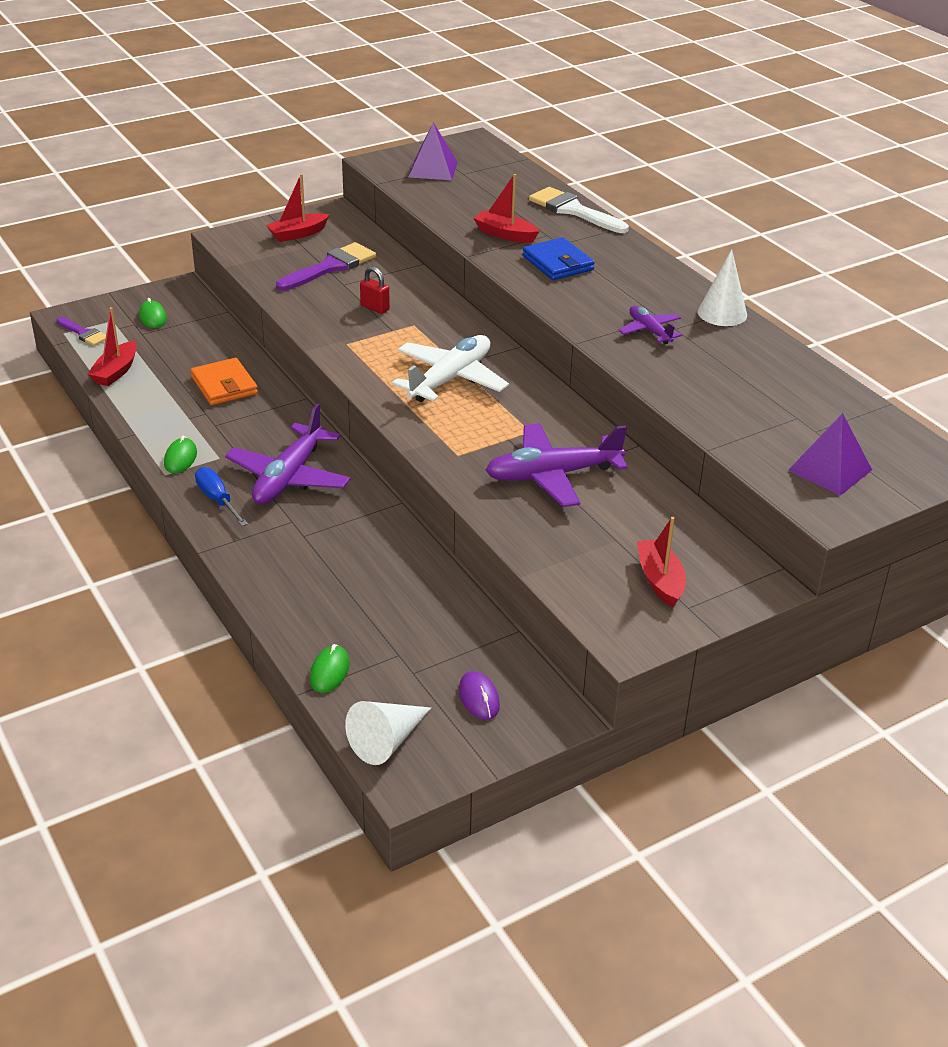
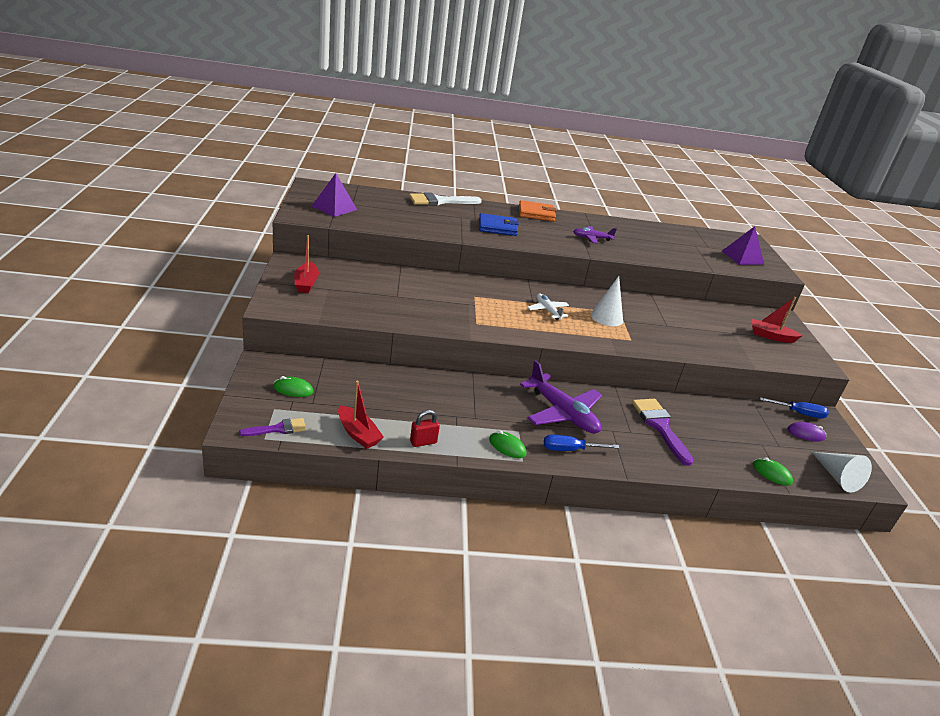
camera: 65 degrees left, 5 degrees down
(224, 385) = (427, 395): orange wallet -> orange wallet (536, 213)
(331, 267) = (368, 291): purple brush -> purple brush (660, 426)
(375, 308) = (440, 299): red padlock -> red padlock (423, 442)
(450, 379) = (547, 310): white plane -> white plane, size x0.54
(505, 234) = (447, 225): red boat -> none
(536, 686) = (799, 413): none -> blue screwdriver
(552, 475) = (666, 324): purple plane -> none
(722, 313) = (588, 219): white cone -> white cone (606, 317)

